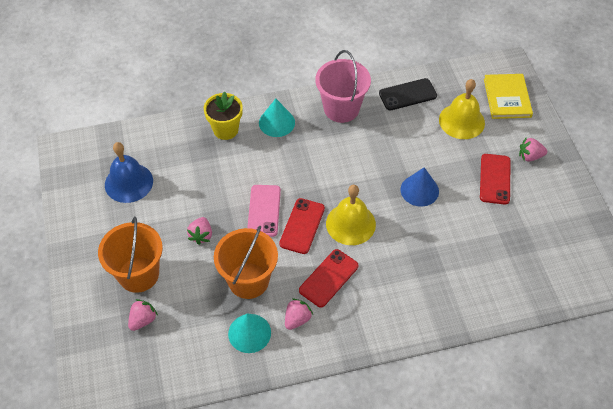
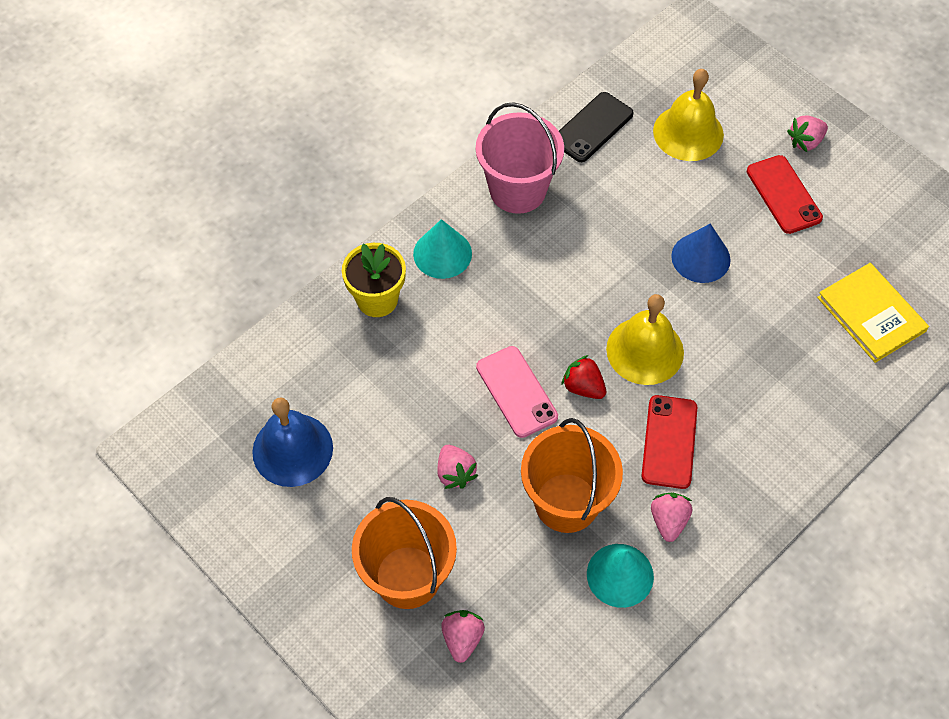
camera: 30 degrees left, 5 degrees up
(302, 226) = (583, 387): red phone -> red strawberry
(507, 98) = (723, 72): yellow book -> yellow book (871, 314)

